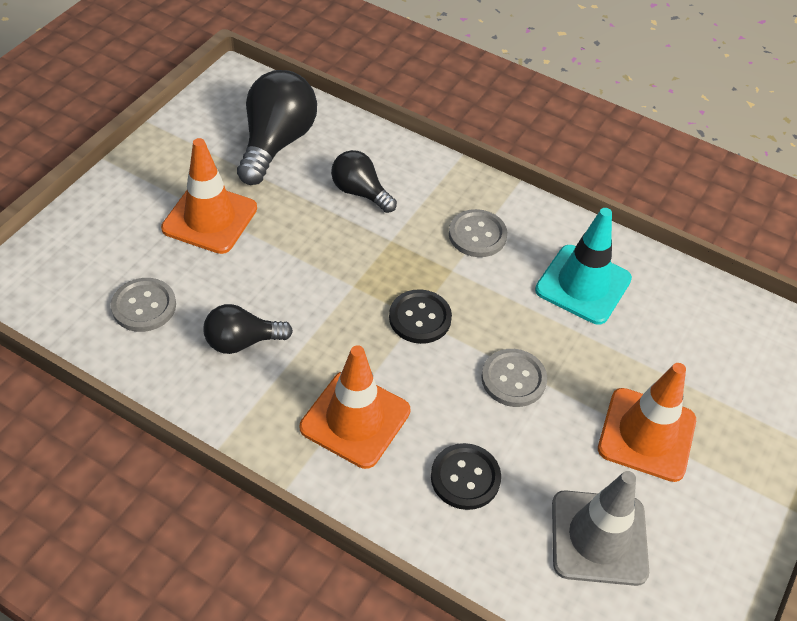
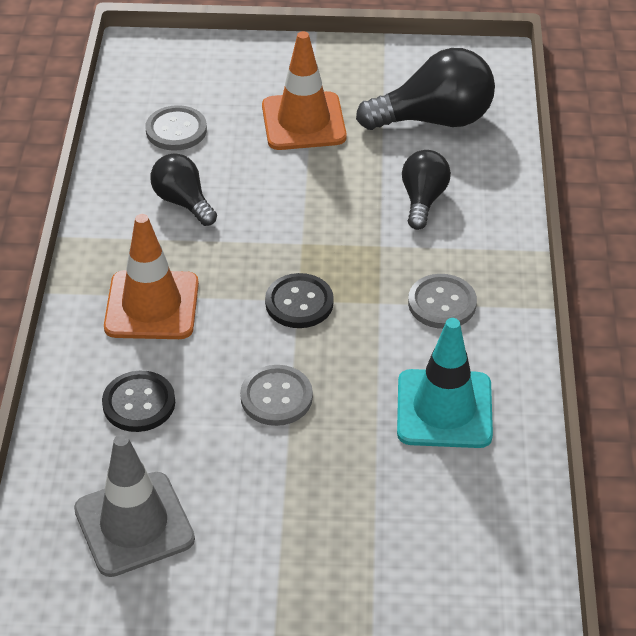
camera: 65 degrees right, 5 degrees down
(646, 434) = (282, 525): orange traffic cone -> none

